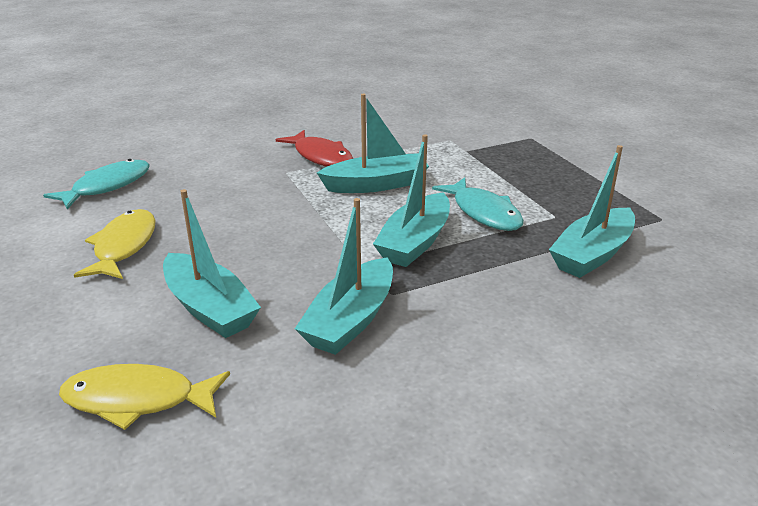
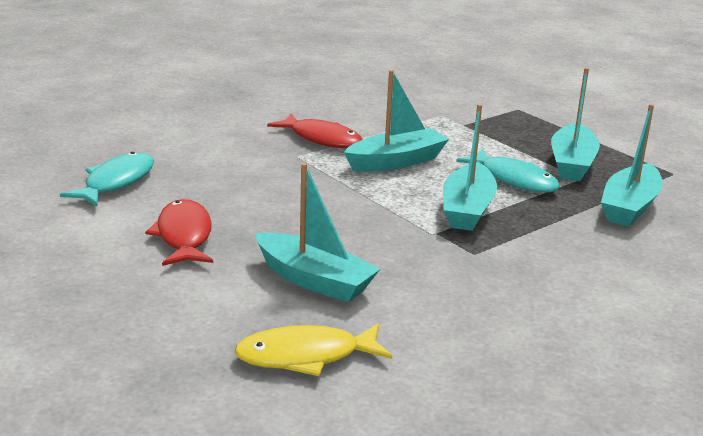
camera: 15 degrees left, 5 degrees down
(124, 246) = (184, 236): yellow fish -> red fish
(351, 320) = (452, 277): turquoise boat -> turquoise boat (572, 164)

